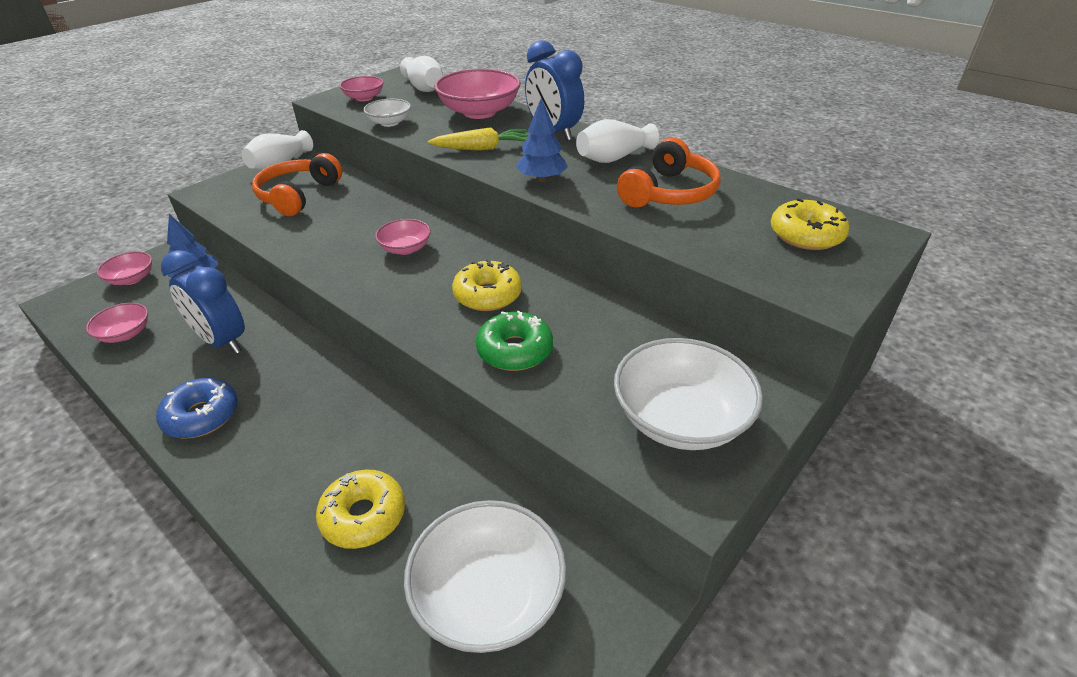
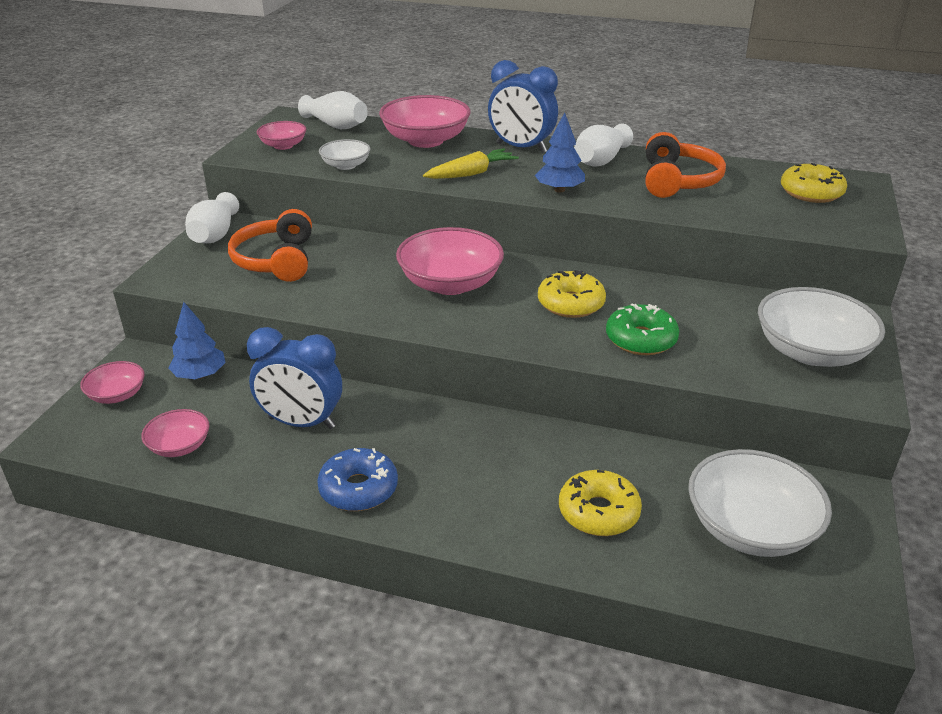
camera: 25 degrees left, 5 degrees down
(405, 248) = (450, 284): pink bowl -> pink bowl, size x1.86

